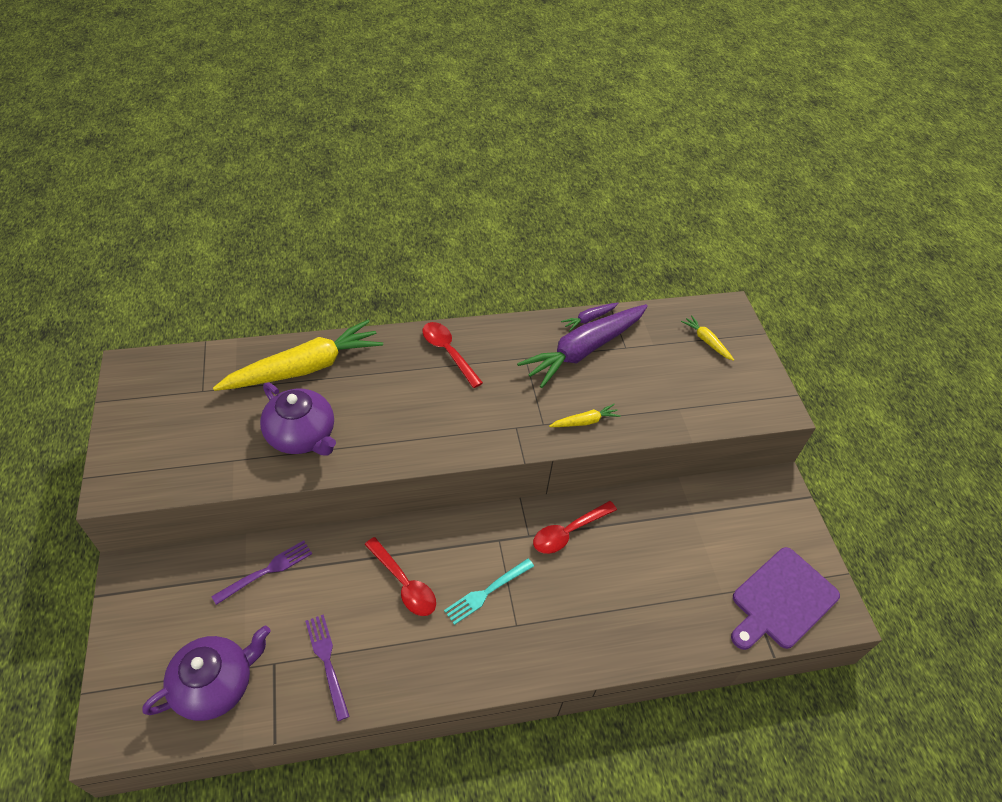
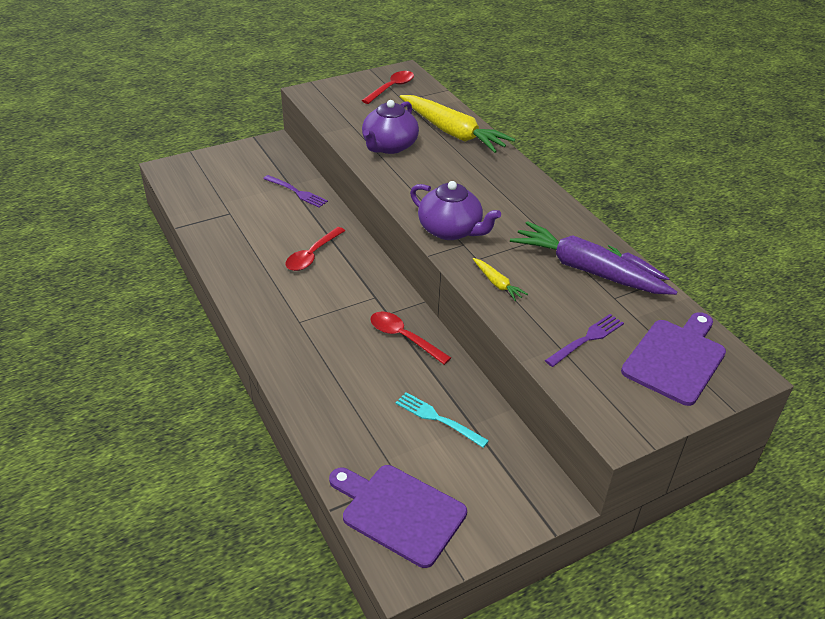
camera: 75 degrees right, 10 degrees down
(215, 684) = (208, 194): purple teapot -> purple teapot (450, 230)
(327, 662) = (237, 235): purple fork -> purple fork (586, 339)
(448, 352) = (520, 193): red spoon -> red spoon (391, 88)
(487, 592) = (323, 299): turquoise fork -> turquoise fork (438, 419)
(706, 341) = (675, 358): yellow carrot -> purple cutting board

